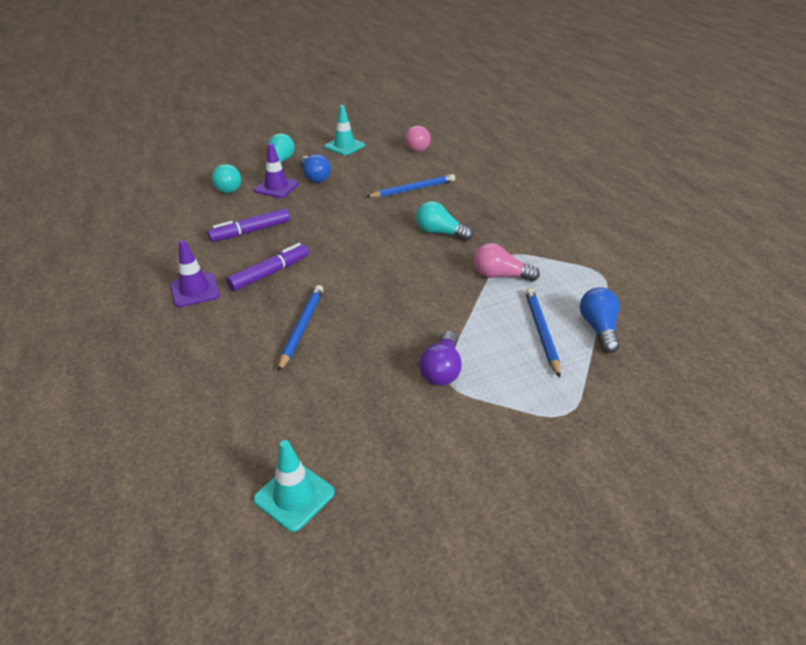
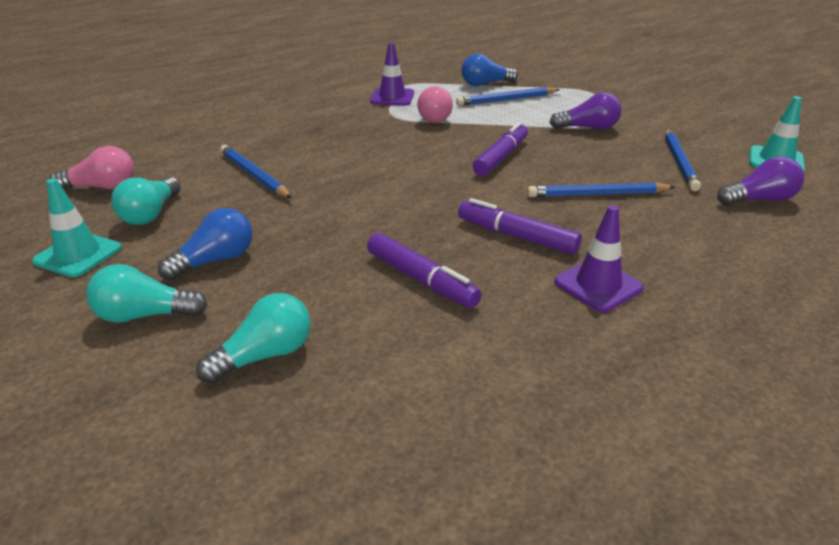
camera: 105 degrees left, 5 degrees down
(230, 428) = (759, 200): none -> purple light bulb
(276, 187) = (259, 292): purple traffic cone -> purple traffic cone (392, 97)
(332, 407) = (679, 162): none -> blue pencil
(395, 295) = (501, 157): none -> purple marker
(440, 233) = (365, 149): turquoise light bulb -> turquoise light bulb (151, 214)

